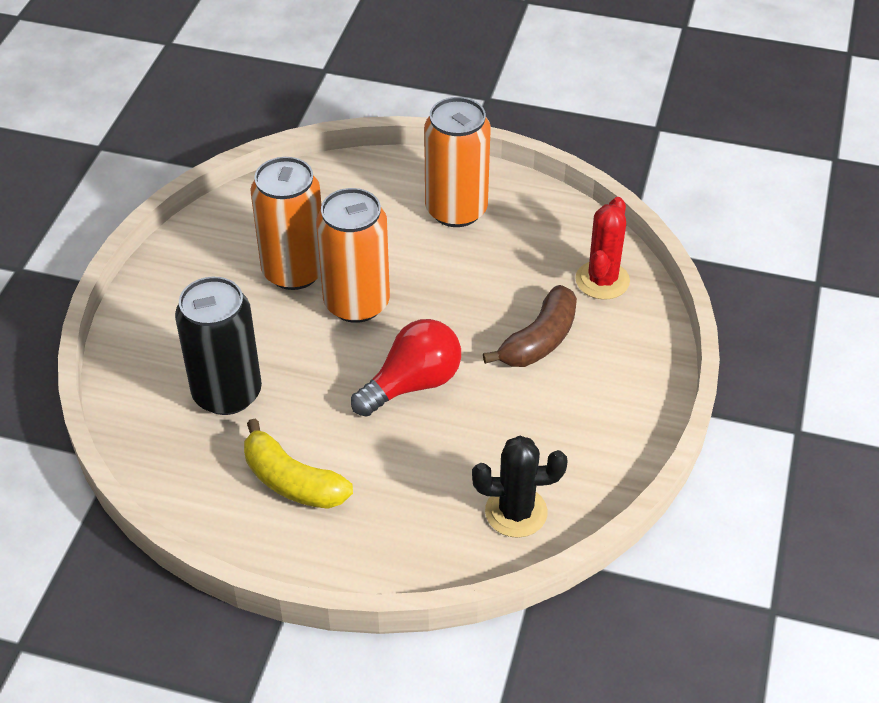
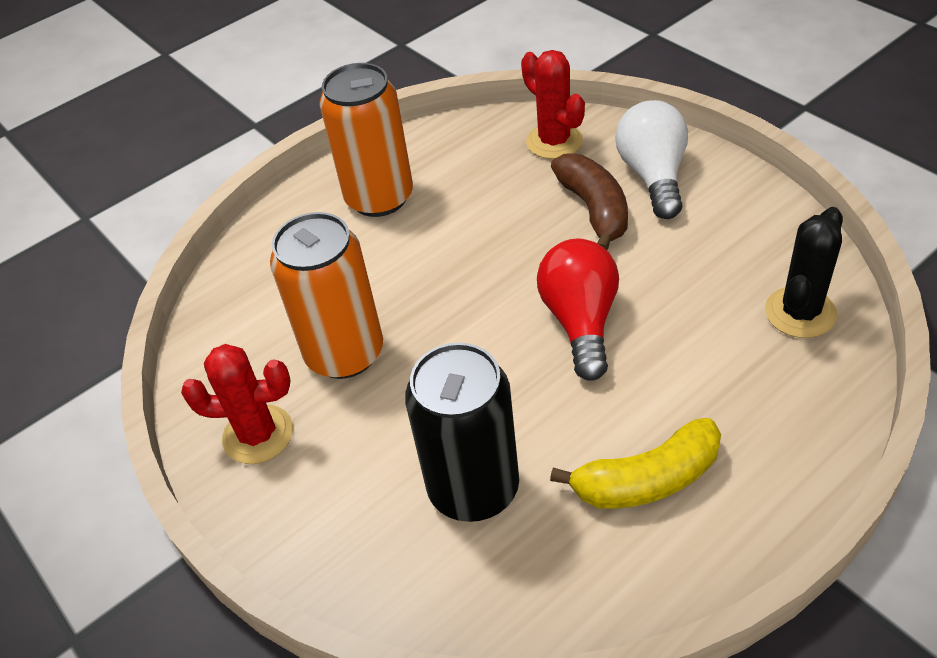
camera: 50 degrees left, 0 degrees up
(199, 265) = (258, 435): none -> red cactus
(356, 303) = (435, 320): orange can -> none
(608, 360) = (653, 176): none -> white light bulb

